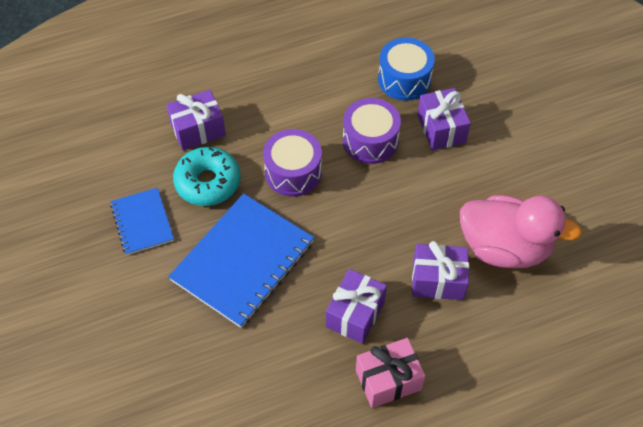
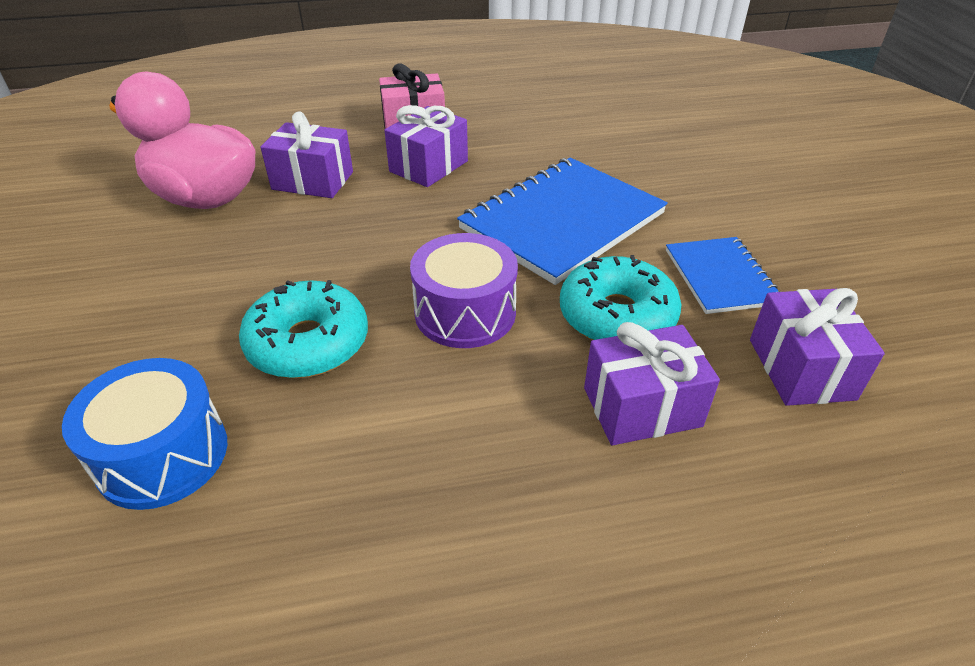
camera: 170 degrees left, 15 degrees down
(370, 141) = (308, 343): purple drum -> turquoise donut
(441, 129) = (167, 346): purple gift -> purple gift (801, 369)

